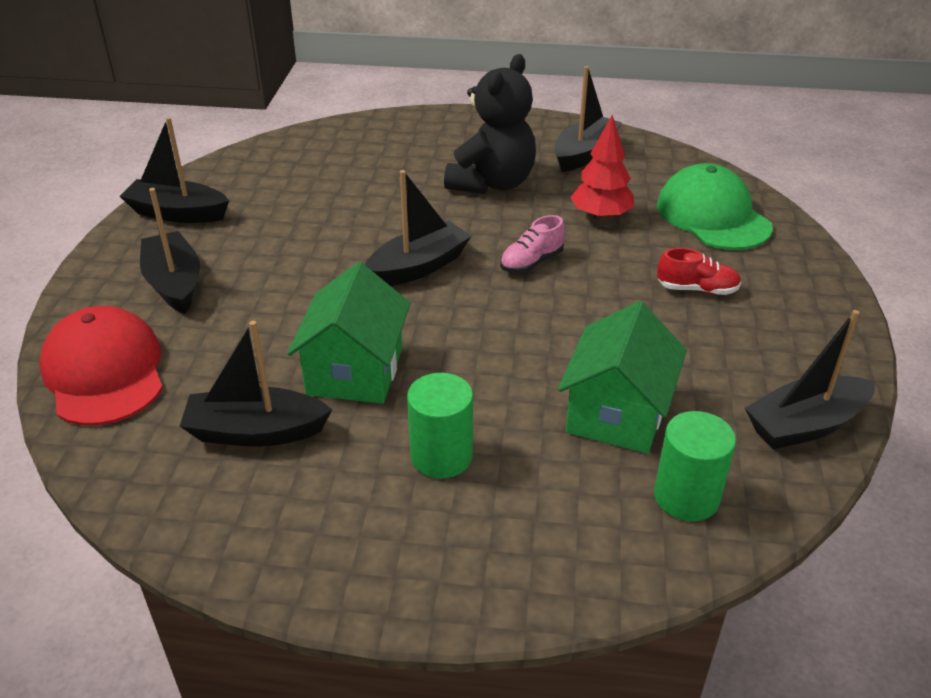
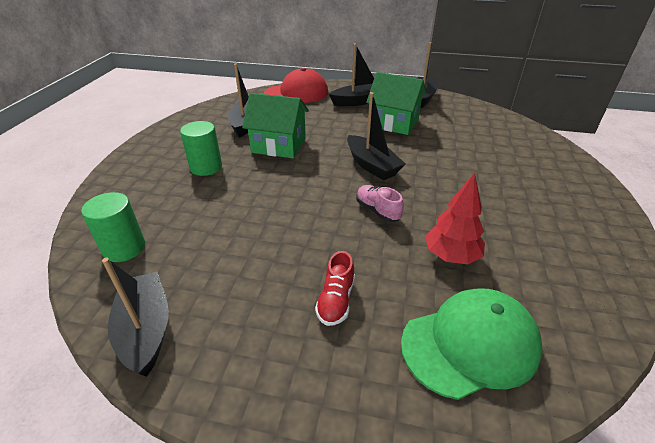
camera: 95 degrees right, 0 degrees up
(492, 183) = (489, 201): black teddy bear -> none
(584, 154) = (569, 261): black boat -> none
(617, 413) = (207, 230): green house -> green house (394, 123)

